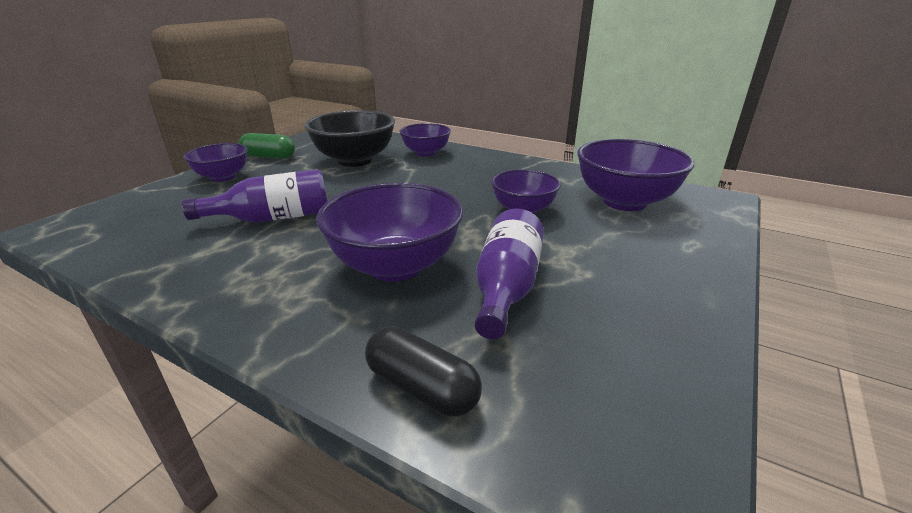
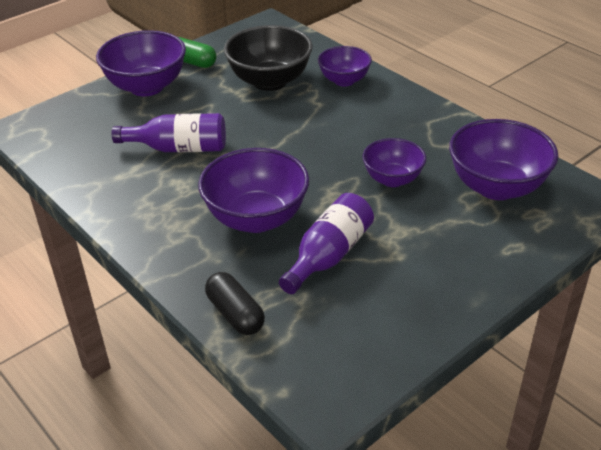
camera: 20 degrees right, 10 degrees up
(223, 177) = (146, 87): purple bowl -> purple bowl, size x1.63

